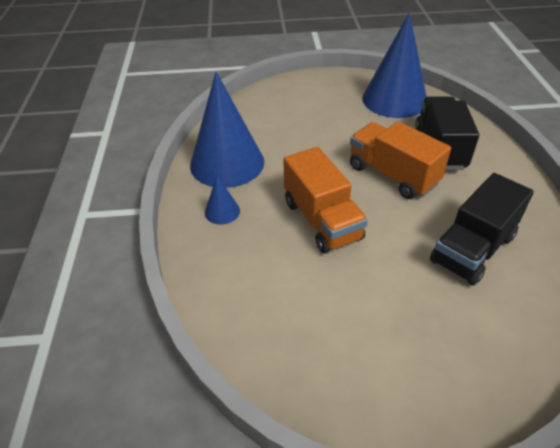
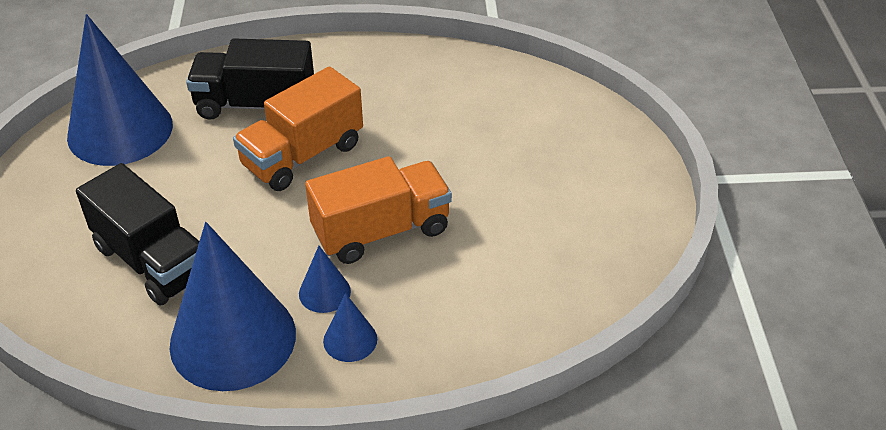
camera: 90 degrees left, 0 degrees up
(263, 197) = (324, 292): none -> blue cone
(472, 249) = (440, 110): black truck -> black truck (152, 261)

